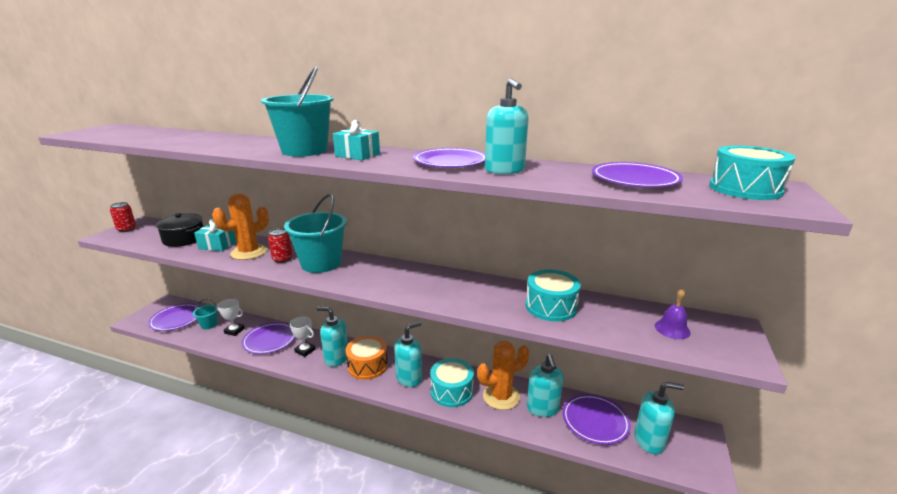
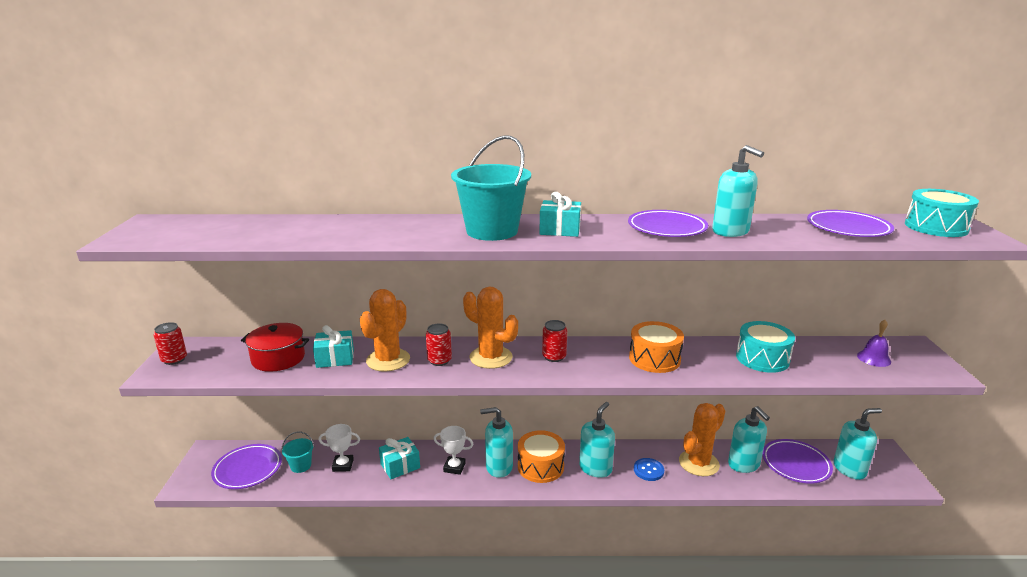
camera: 20 degrees left, 0 degrees up
(184, 239) = (278, 358): black pot -> red pot
(270, 340) = (400, 466): purple plate -> turquoise gift
(321, 263) = (491, 357): turquoise bucket -> orange cactus
(369, 271) = (554, 357): none -> red can
(449, 288) = (654, 359): none -> orange drum
(451, 391) = (648, 470): turquoise drum -> blue button

